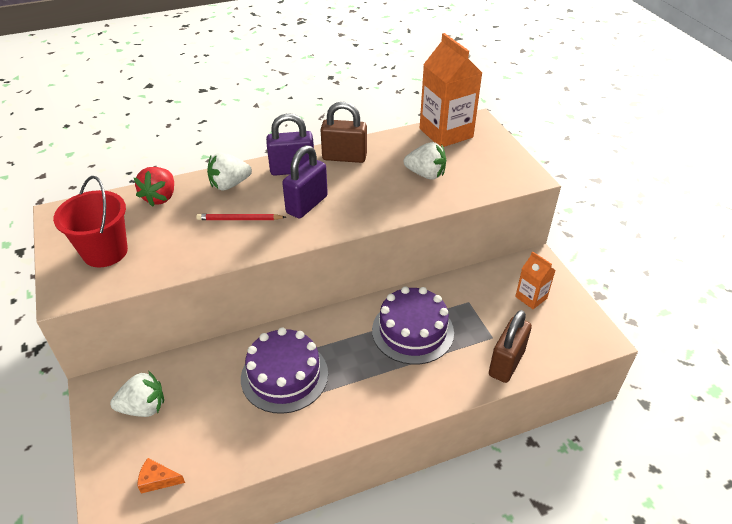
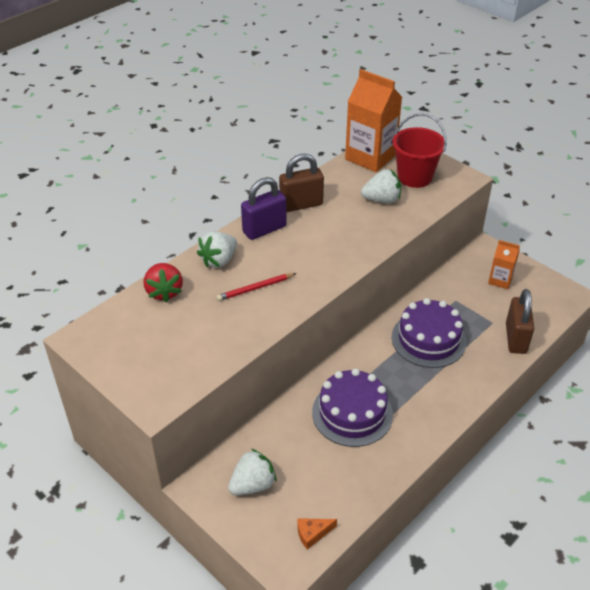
camera: 25 degrees left, 0 degrees up
(105, 252) = (158, 357): red bucket -> red bucket (415, 177)
(307, 204) = (303, 257): purple padlock -> none

